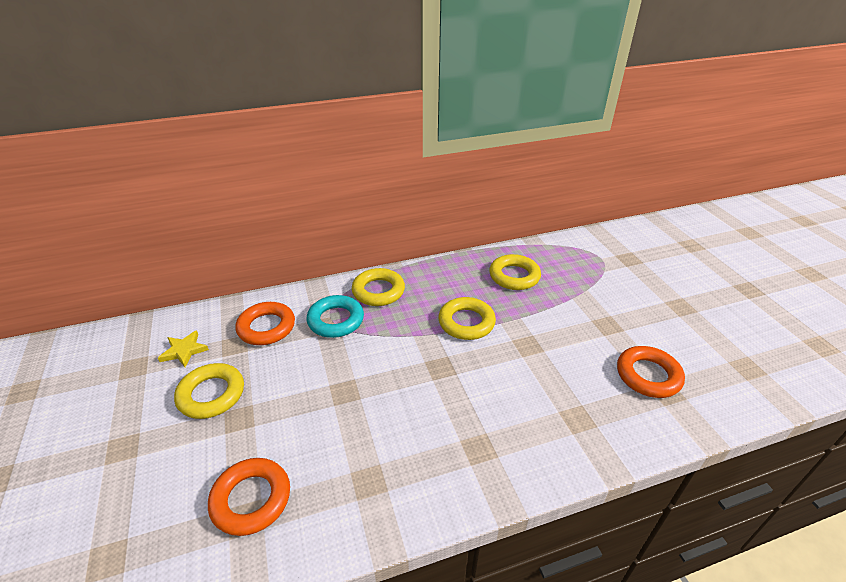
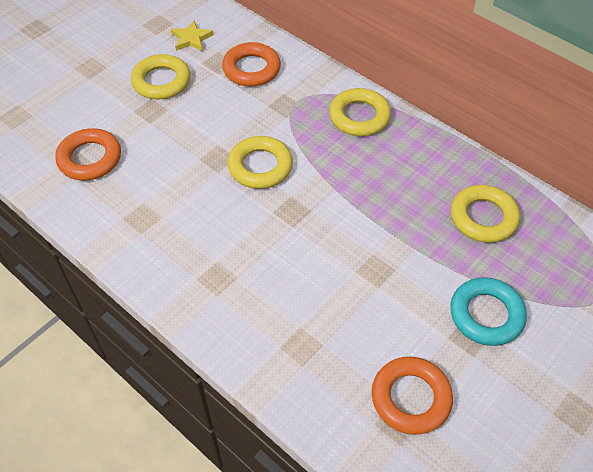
camera: 60 degrees right, 15 degrees up
(336, 320) = (295, 108): turquoise ring -> turquoise ring (486, 315)
(466, 322) = (369, 205): yellow ring -> yellow ring (260, 166)

